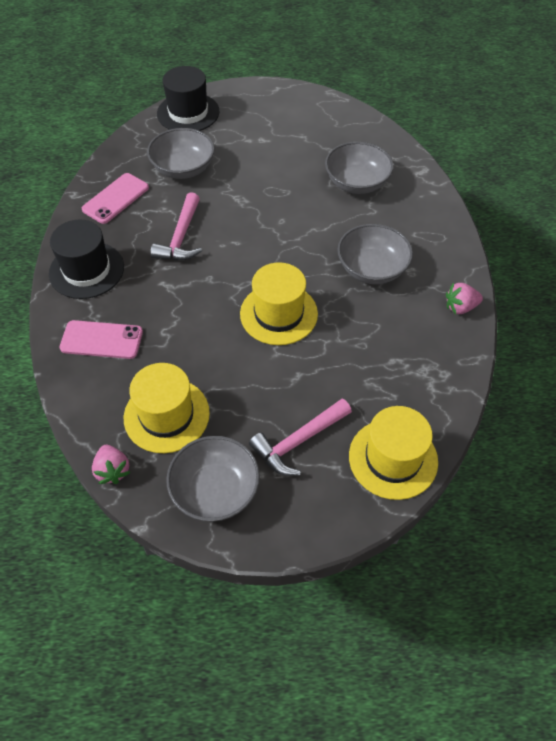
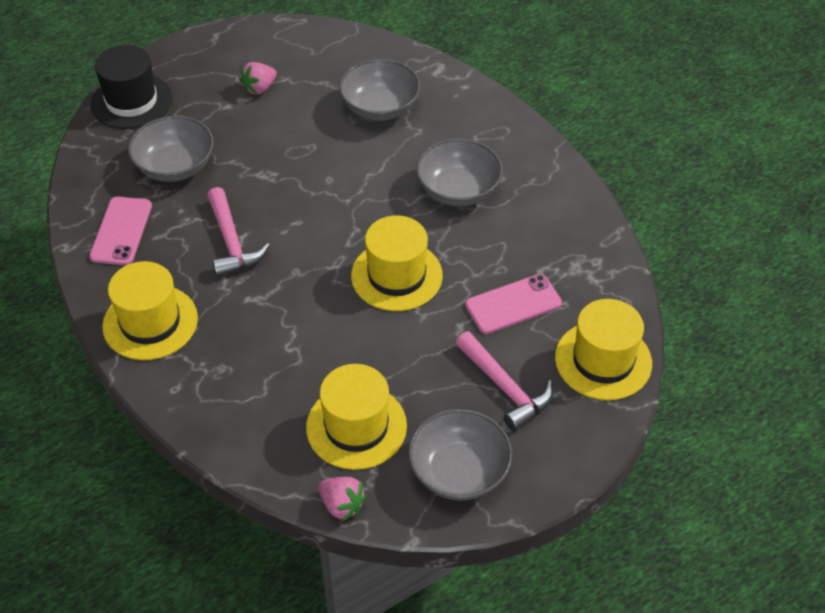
camera: 30 degrees left, 5 degrees down
(86, 270) = (150, 322): black hat -> yellow hat
(101, 340) = (227, 386): pink phone -> pink phone (513, 304)
(298, 442) = (505, 388): pink hammer -> pink hammer turned 60 degrees counterclockwise
(460, 307) = (569, 191): pink strawberry -> pink strawberry (259, 88)

